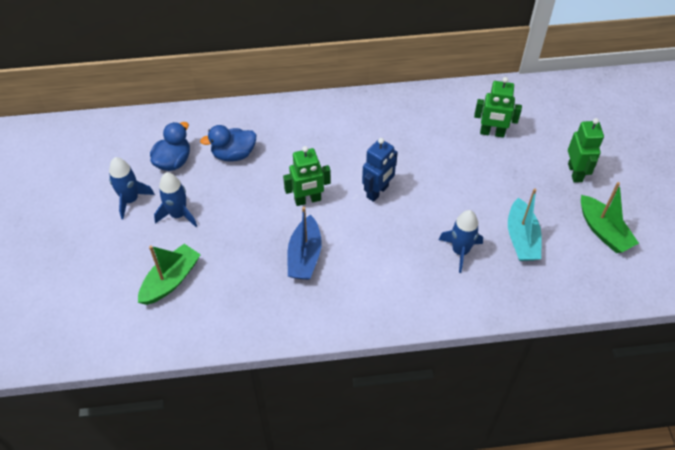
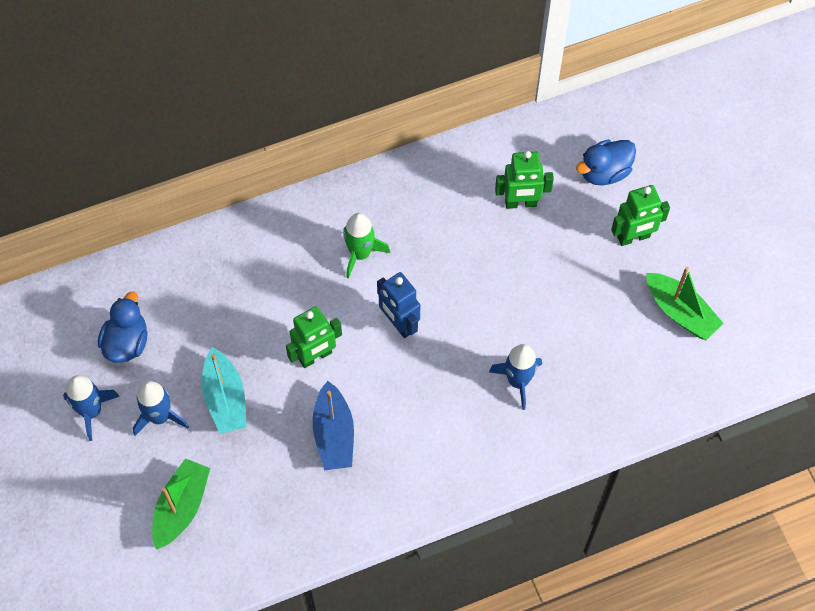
camera: 15 degrees left, 10 degrees up
(233, 154) = (201, 313): blue duck -> blue duck (604, 172)
(362, 141) = (360, 254): none -> green rocket
(377, 192) = (399, 324): blue robot -> blue robot turned 120 degrees clockwise
(521, 238) = (586, 346): turquoise boat -> turquoise boat (225, 398)
(575, 172) = (633, 237): green robot -> green robot turned 90 degrees clockwise

